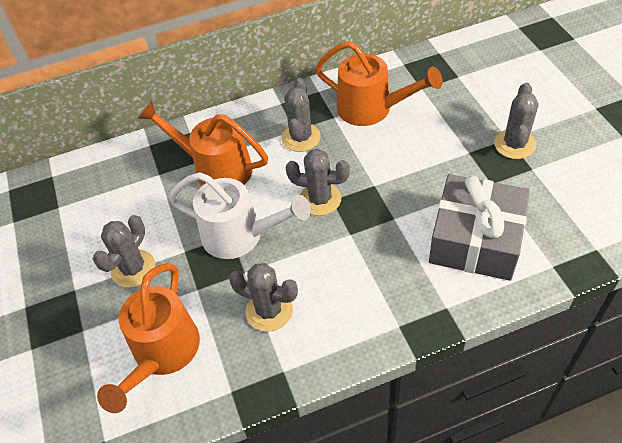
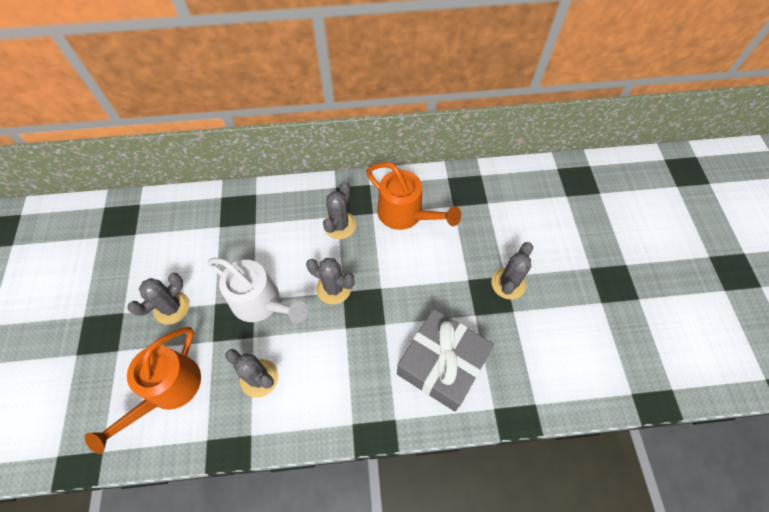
camera: 10 degrees right, 10 degrees up
(215, 168) = (263, 234): orange watering can -> none

